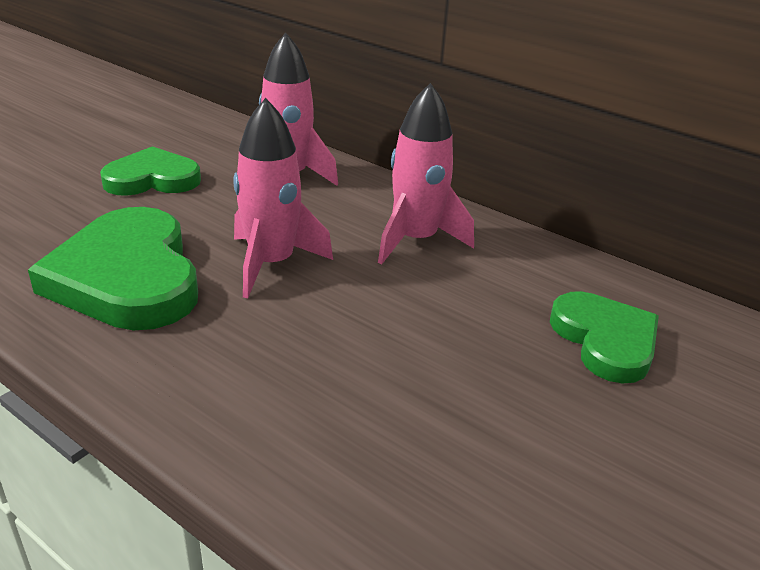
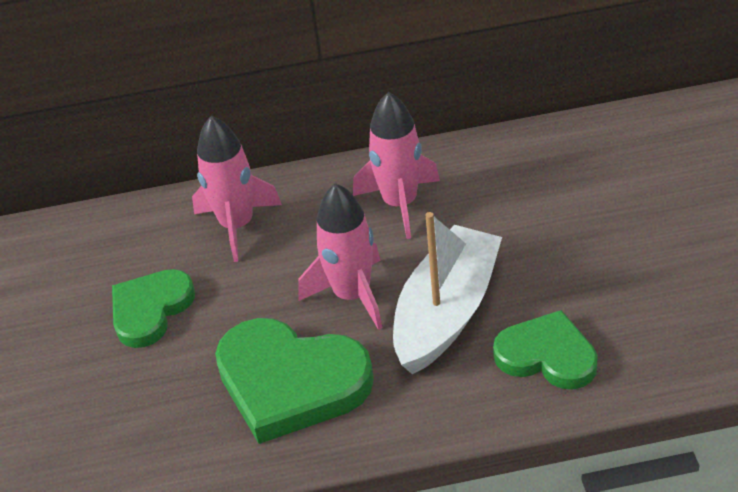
camera: 40 degrees left, 10 degrees up
(309, 329) = (446, 313): none -> white boat
(605, 340) = (587, 183): green heart -> green heart (547, 355)

